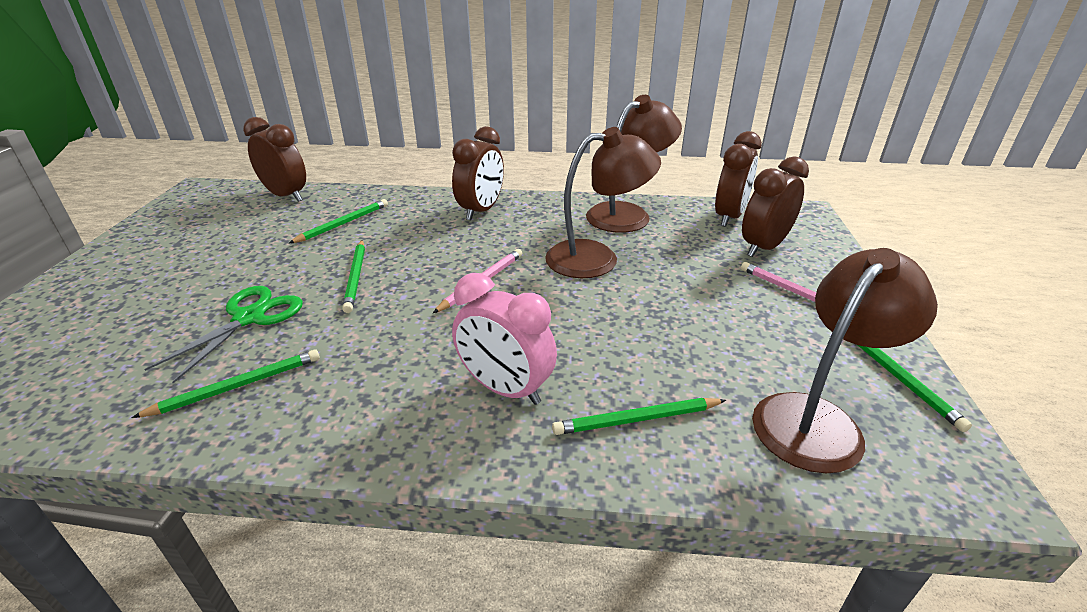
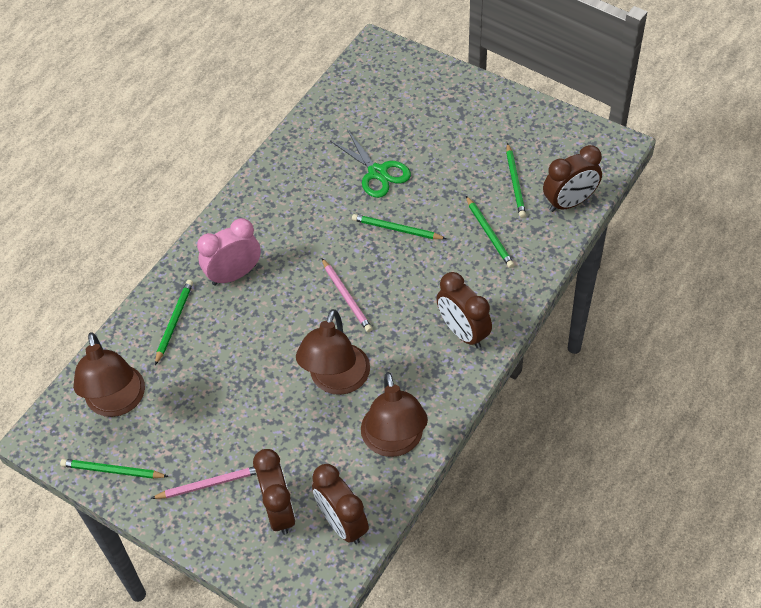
camera: 120 degrees right, 20 degrees up
(237, 386) = (312, 166): green pencil -> green pencil (515, 182)

